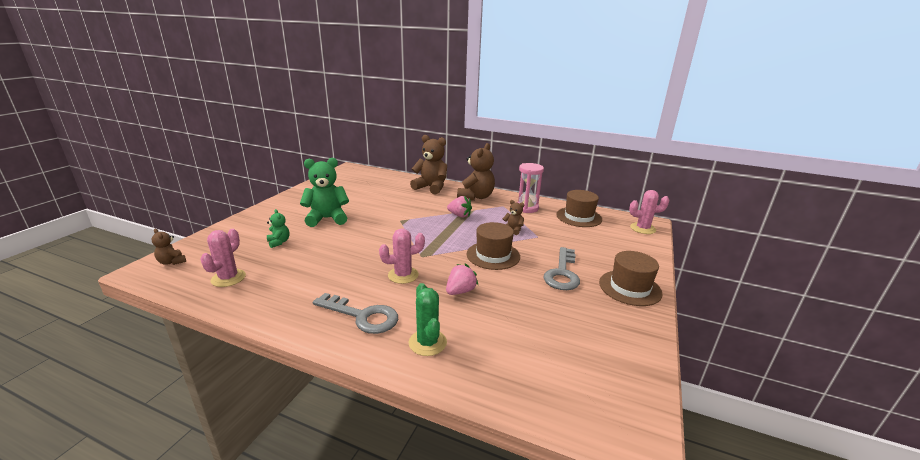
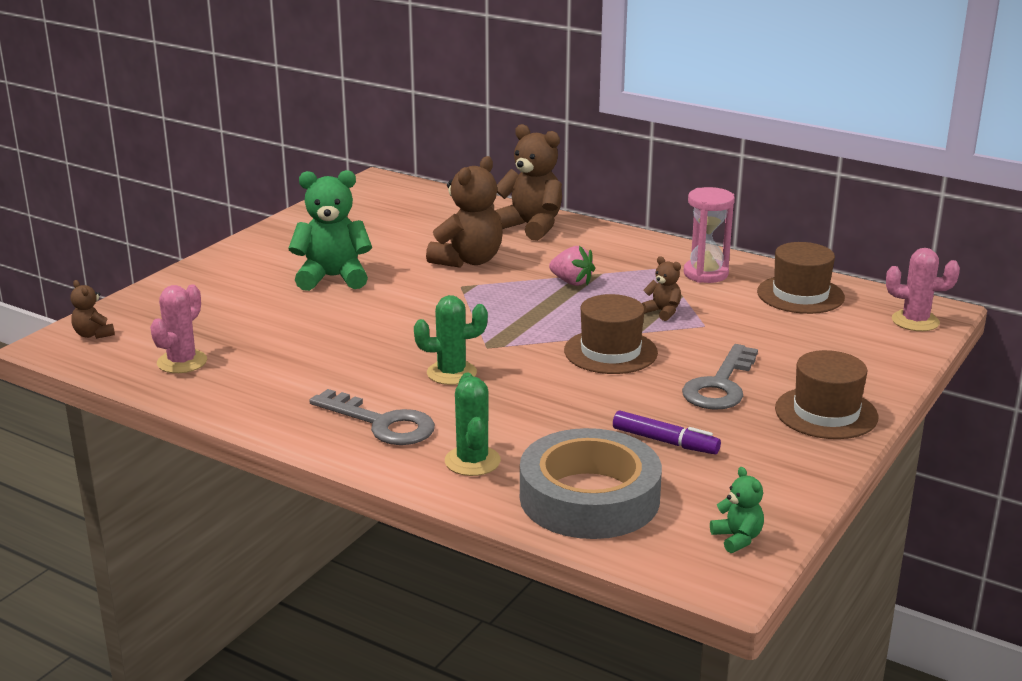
camera: 10 degrees right, 0 degrees up
(279, 242) = (253, 313): green teddy bear -> green teddy bear (737, 538)
(403, 275) = (451, 373): pink cactus -> green cactus
(460, 291) = (539, 401): pink strawberry -> none
(476, 197) = (613, 248): brown teddy bear -> brown teddy bear (468, 261)
(514, 368) = (589, 497): none -> grey tape
(546, 316) = (665, 441): none -> purple marker

